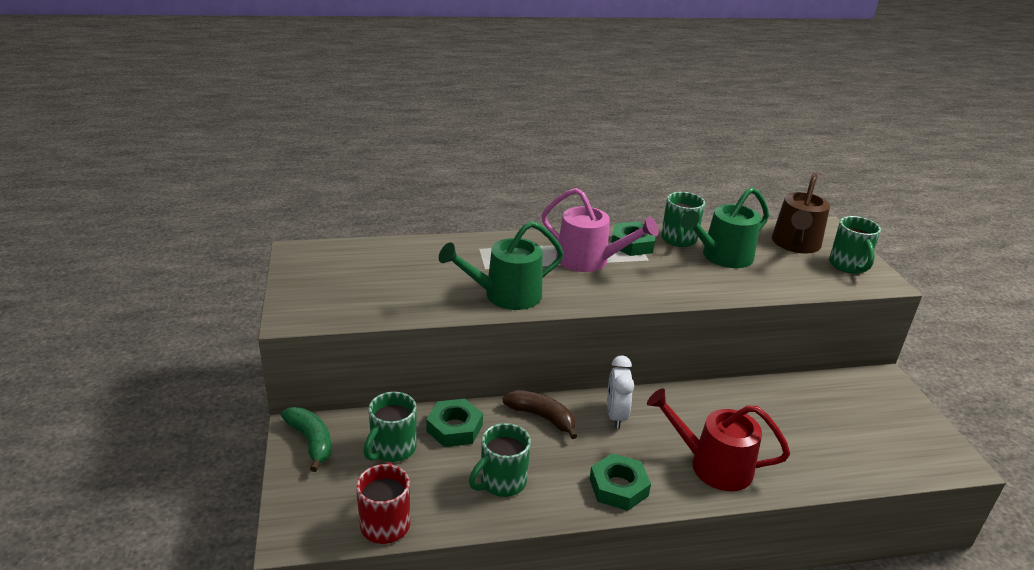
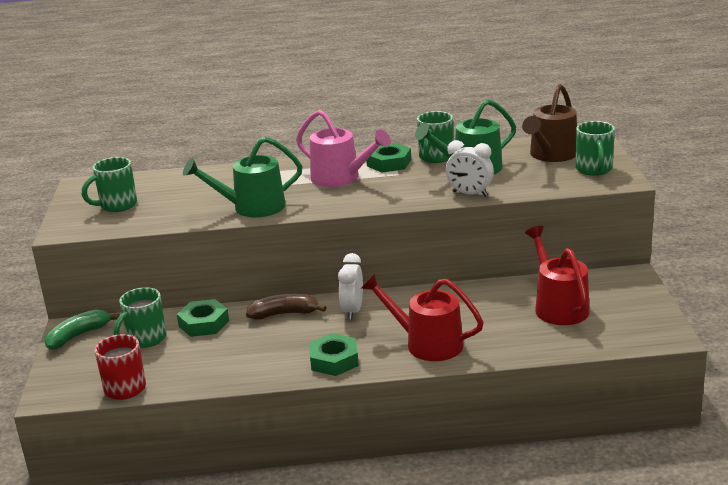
camera: 10 degrees right, 5 degrees down
(311, 441) = (78, 336): green banana -> green banana turned 105 degrees counterclockwise
(501, 482) = (232, 359): green mug -> green mug (117, 205)
(542, 417) = (284, 314): brown banana -> brown banana turned 45 degrees counterclockwise
(736, 290) = (470, 194): none -> white clock
(830, 418) = (558, 307): none -> red watering can

